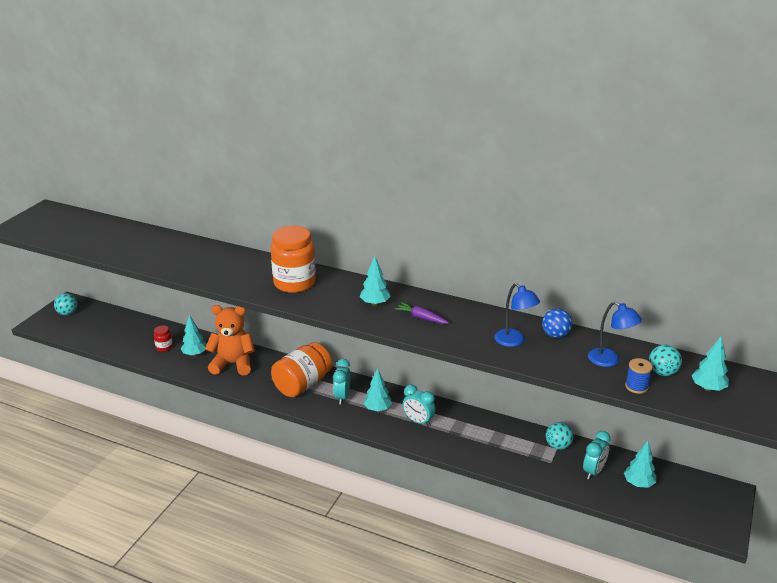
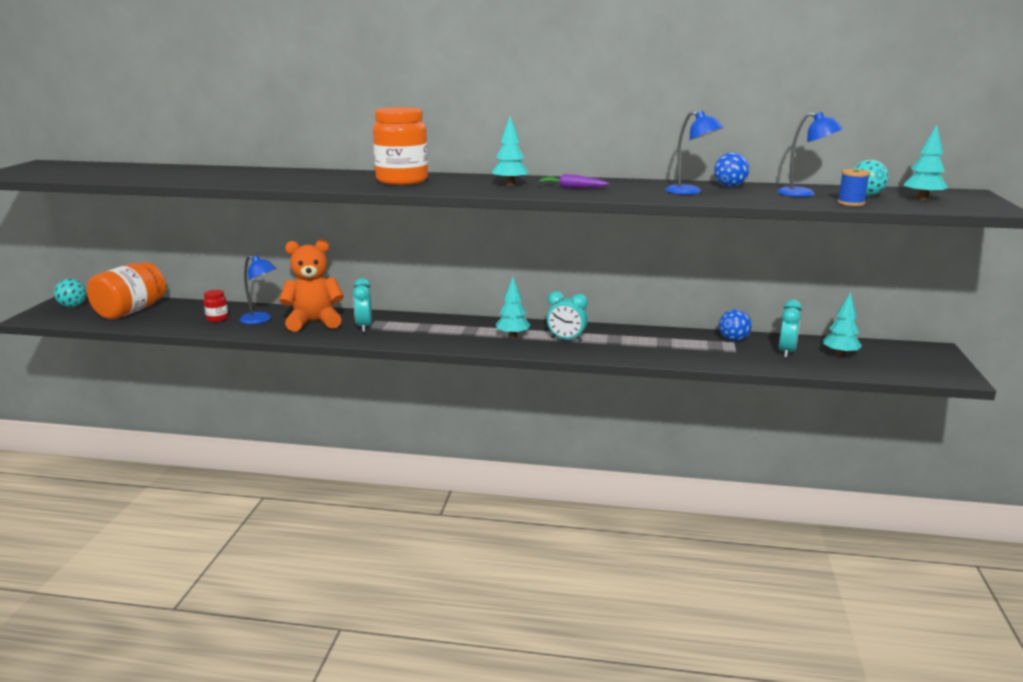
camera: 15 degrees left, 10 degrees down
(195, 354) = (260, 320): turquoise tree -> blue lamp
(302, 384) = (410, 328): orange jar -> orange jar (130, 311)
(342, 397) = (464, 332): turquoise clock -> turquoise clock (364, 327)
(558, 446) = (733, 339): turquoise ball -> blue ball

